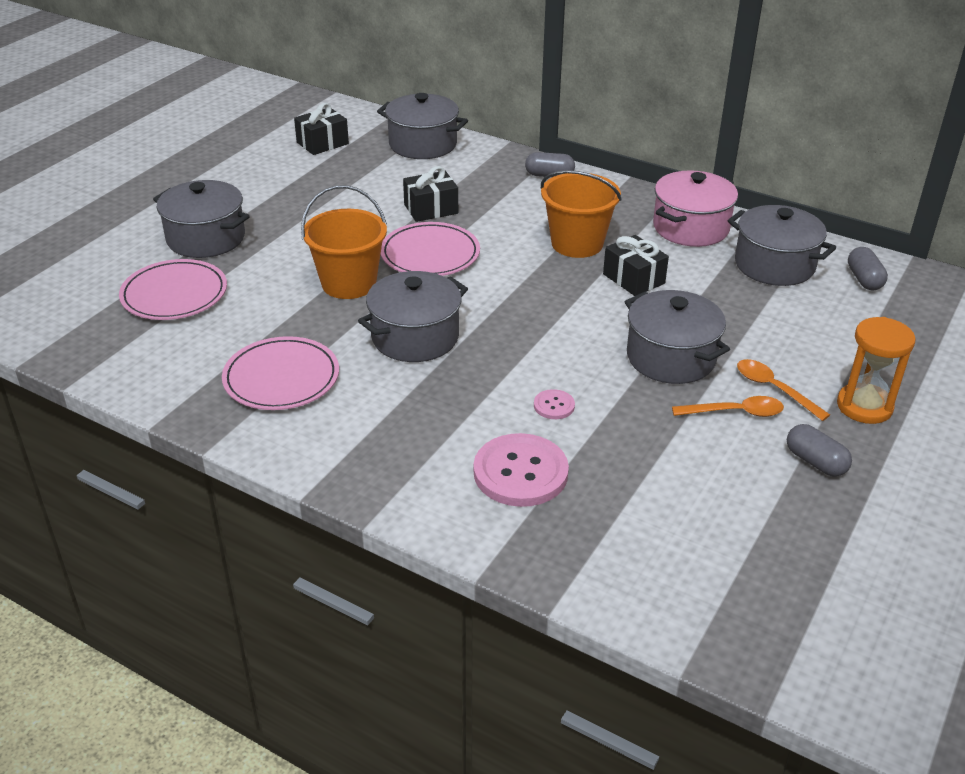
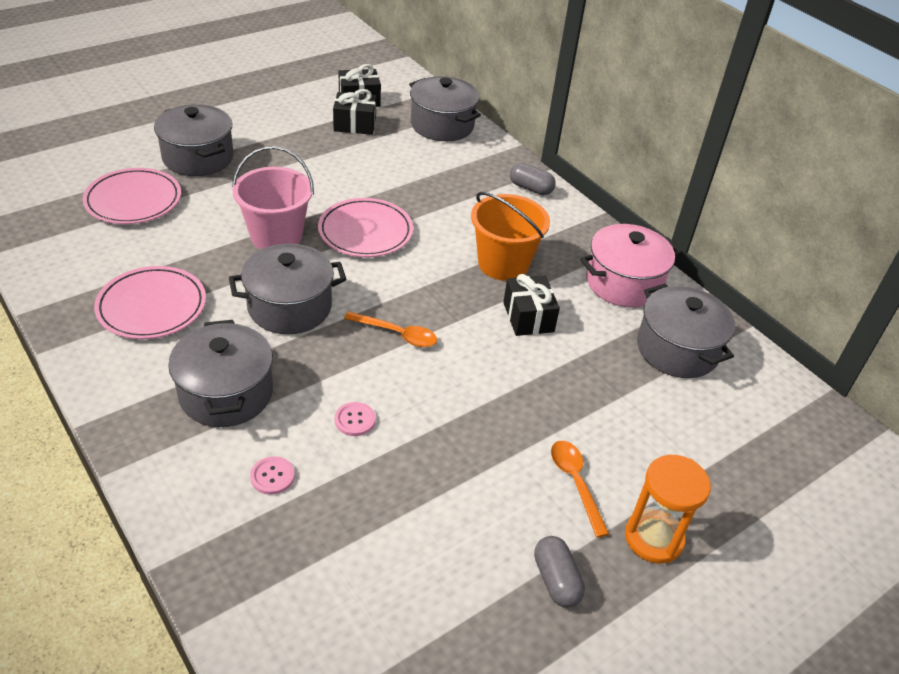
camera: 20 degrees right, 5 degrees up
(349, 283) = (276, 236): orange bucket -> pink bucket
(431, 209) = (400, 188): black gift -> black gift (355, 124)
(520, 472) = (272, 476): pink button -> pink button, size x0.46
(671, 357) = (500, 411): grey pot -> grey pot (226, 393)
(735, 412) = (518, 493): orange spoon -> orange spoon (397, 334)
(864, 279) = (759, 397): grey capsule -> none

